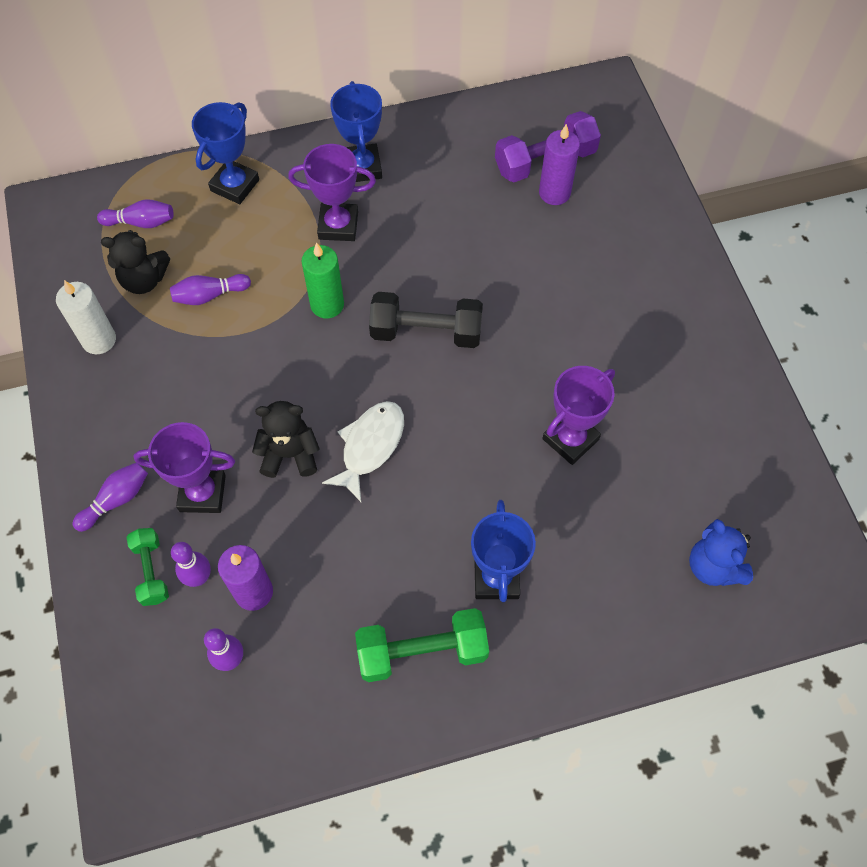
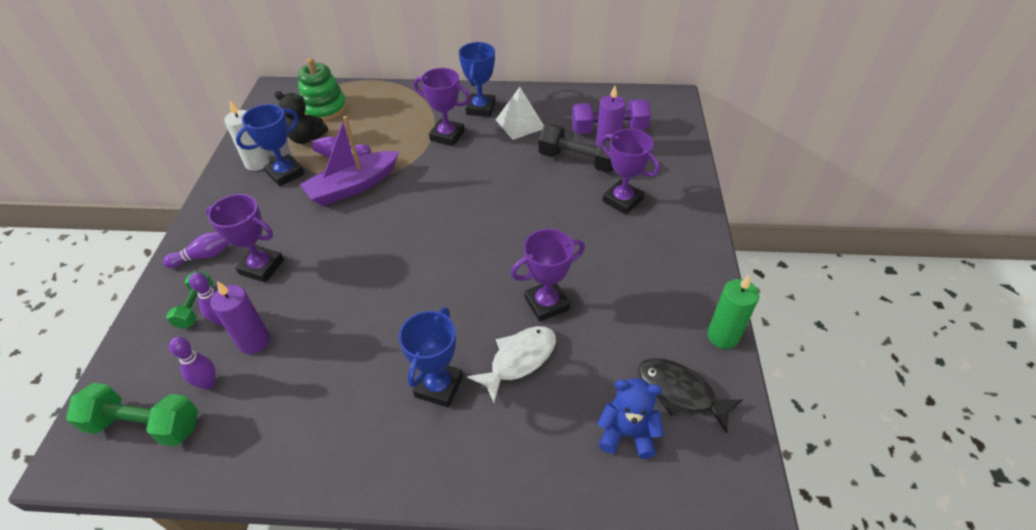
camera: 20 degrees right, 15 degrees down
(141, 222) = (324, 108): purple bowling pin -> green stacking toy
(235, 185) = (394, 102): blue trophy -> blue trophy (285, 173)
(254, 341) = (353, 186): none -> purple boat
(290, 454) = (335, 259): black teddy bear -> none
(327, 304) = (414, 177): green candle -> green candle (723, 336)
(370, 446) = (393, 269): white fish -> white fish (519, 360)
(422, 651) = (351, 424): green dumbbell -> green dumbbell (145, 425)
(426, 180) = (520, 124): none -> white pyramid
(426, 332) = (473, 208): black dumbbell -> black dumbbell (578, 161)
(602, 269) = (622, 200): none -> purple trophy
(713, 566) = (627, 433): blue teddy bear -> blue teddy bear turned 105 degrees clockwise
(750, 503) = (680, 392): none -> black fish

